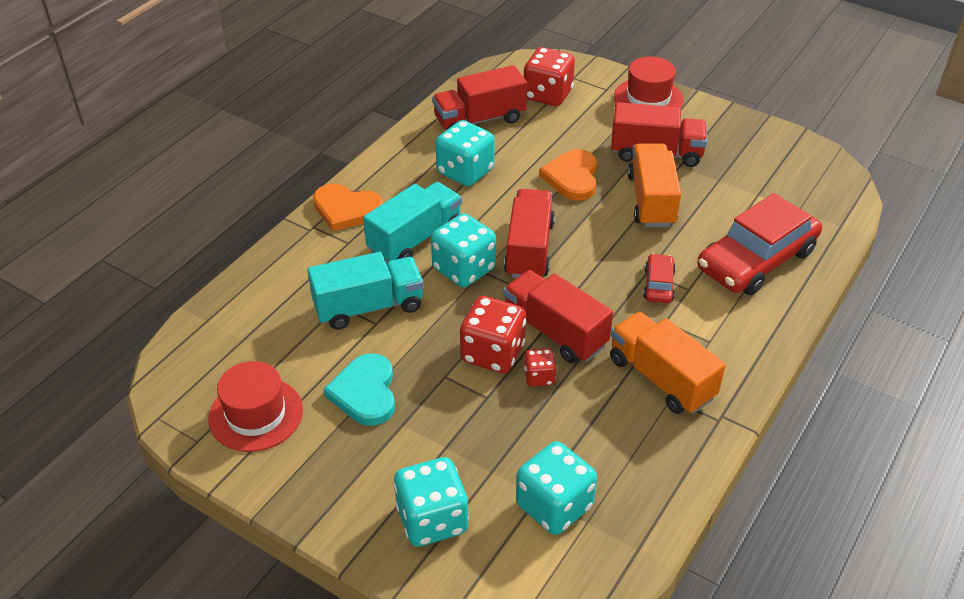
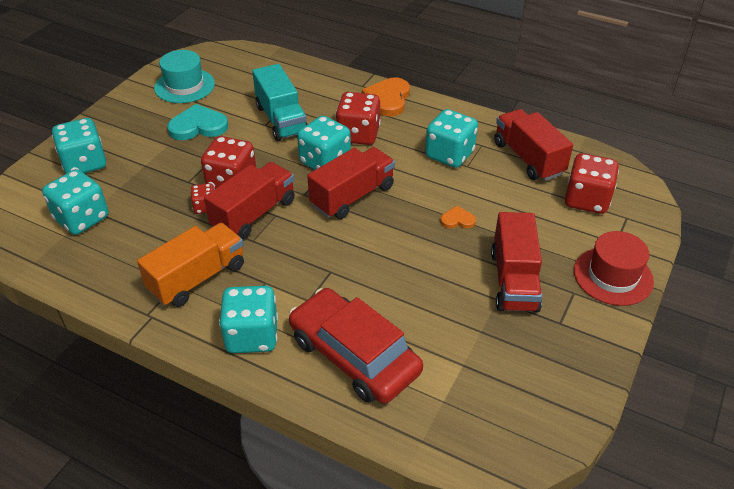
camera: 85 degrees right, 0 degrees up
(256, 414) = (184, 86): red hat -> turquoise hat
(415, 239) = (358, 135): turquoise truck -> red dice
(529, 249) = (352, 196): red truck -> red truck turned 45 degrees counterclockwise
(572, 177) = (457, 220): orange heart -> orange heart, size x0.52
(651, 200) = (434, 276): orange truck -> none
(658, 285) = (313, 279): red car -> none
(740, 331) = (252, 336): none -> turquoise dice

